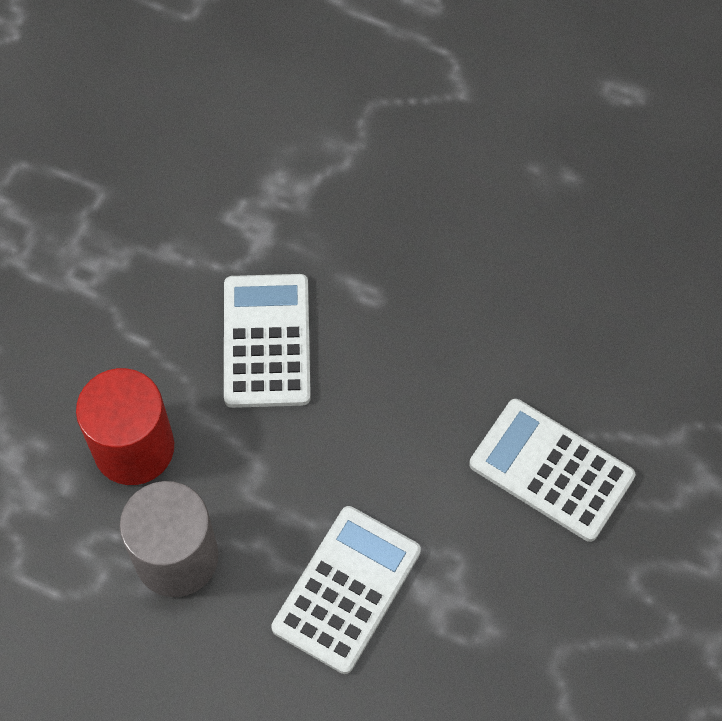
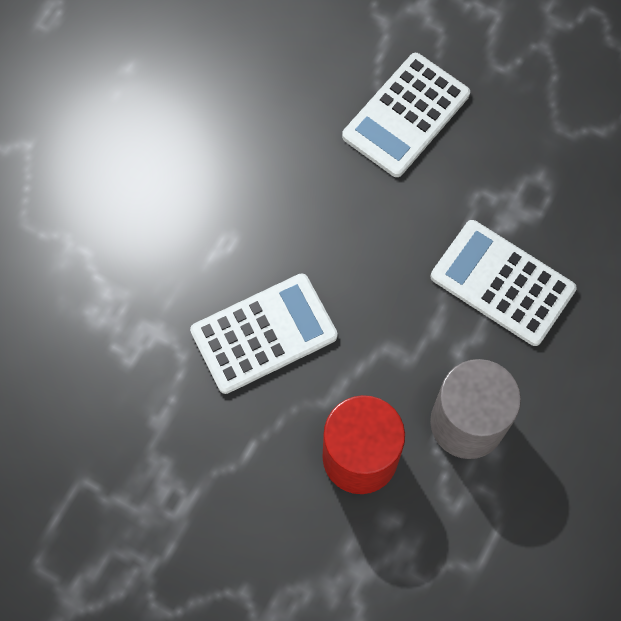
camera: 85 degrees left, 5 degrees up
(266, 341) = (264, 333): white calculator -> white calculator turned 150 degrees clockwise

